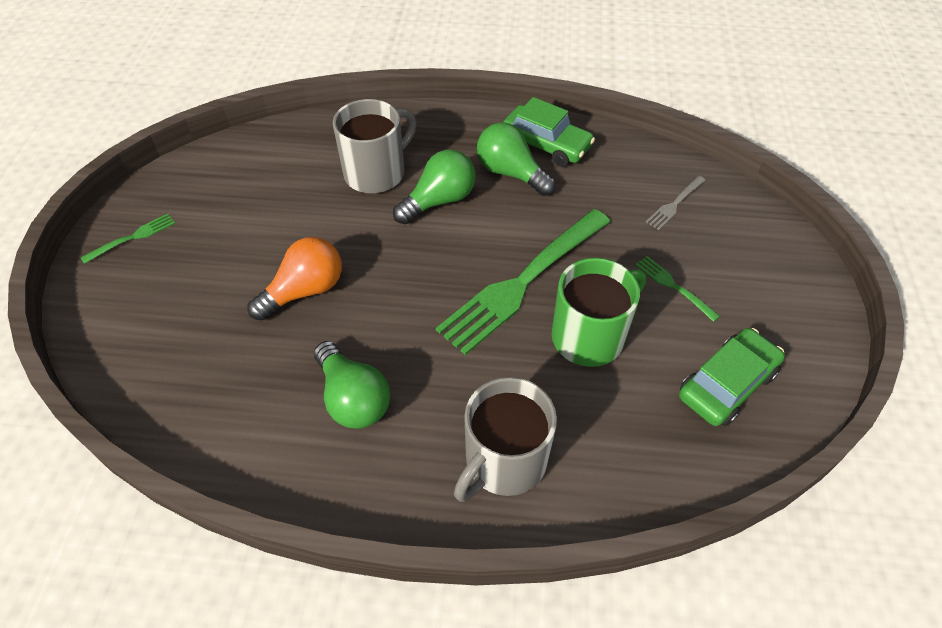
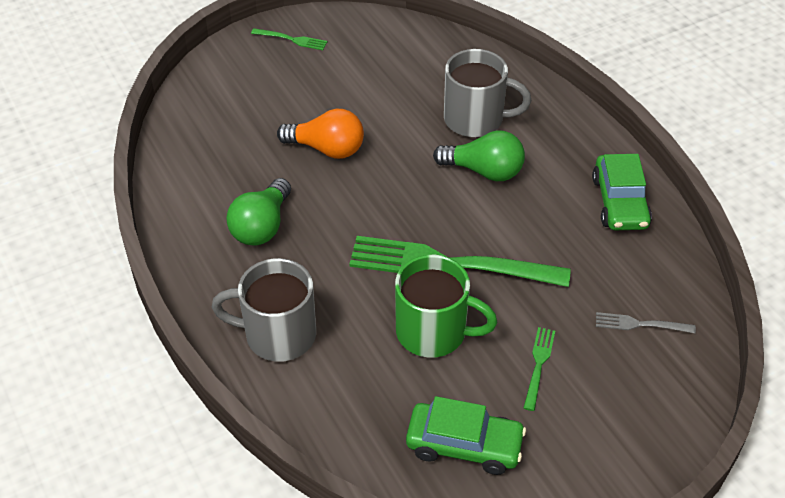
camera: 55 degrees right, 5 degrees down
(511, 173) = (560, 197): green light bulb -> none

